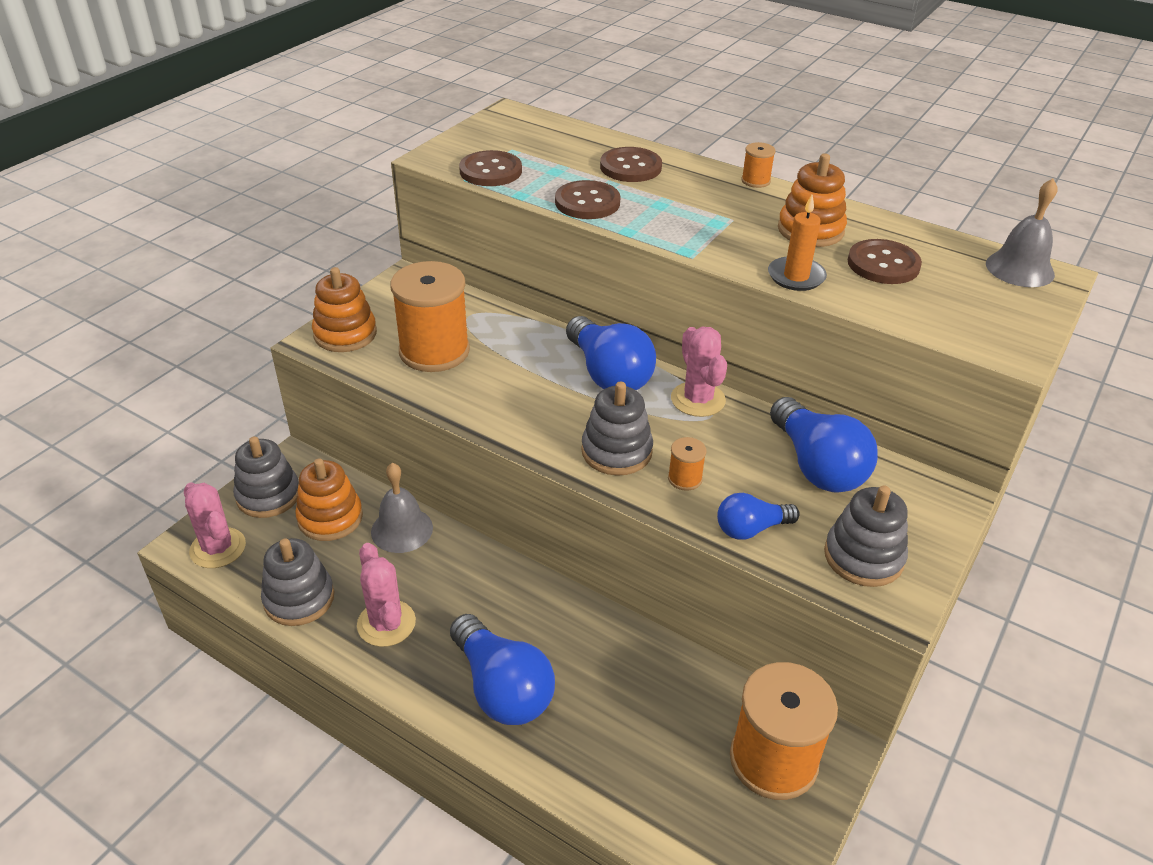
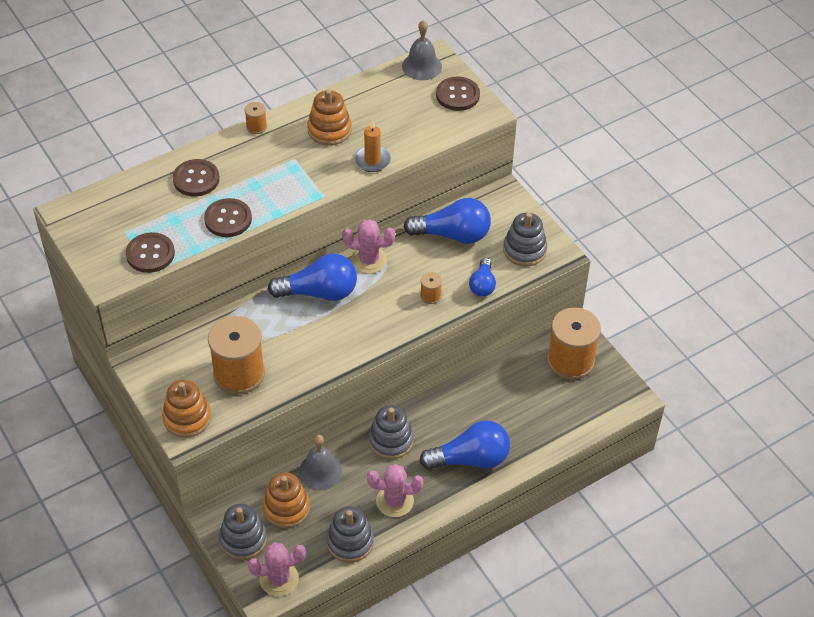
camera: 65 degrees left, 10 degrees up
(616, 451) = (391, 317): grey stacking toy -> grey stacking toy (391, 441)
(883, 264) = (383, 118): brown button -> brown button (457, 95)

